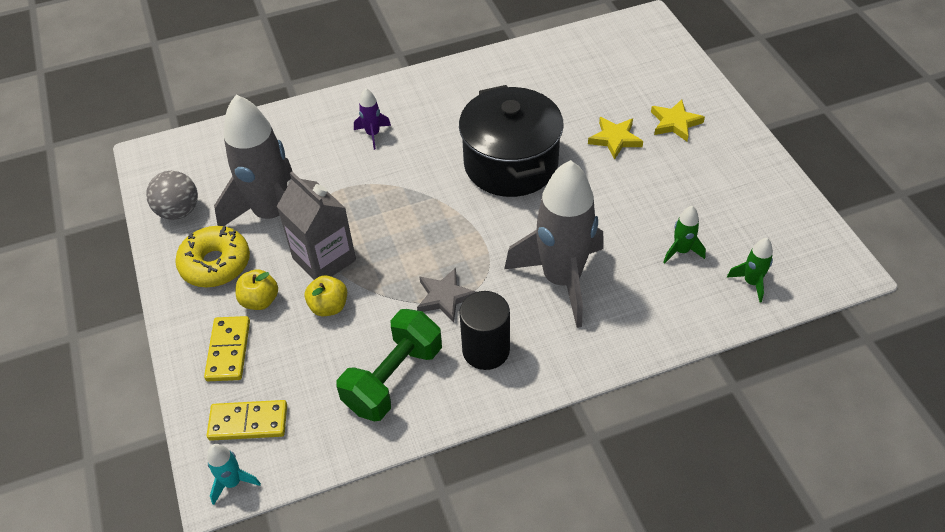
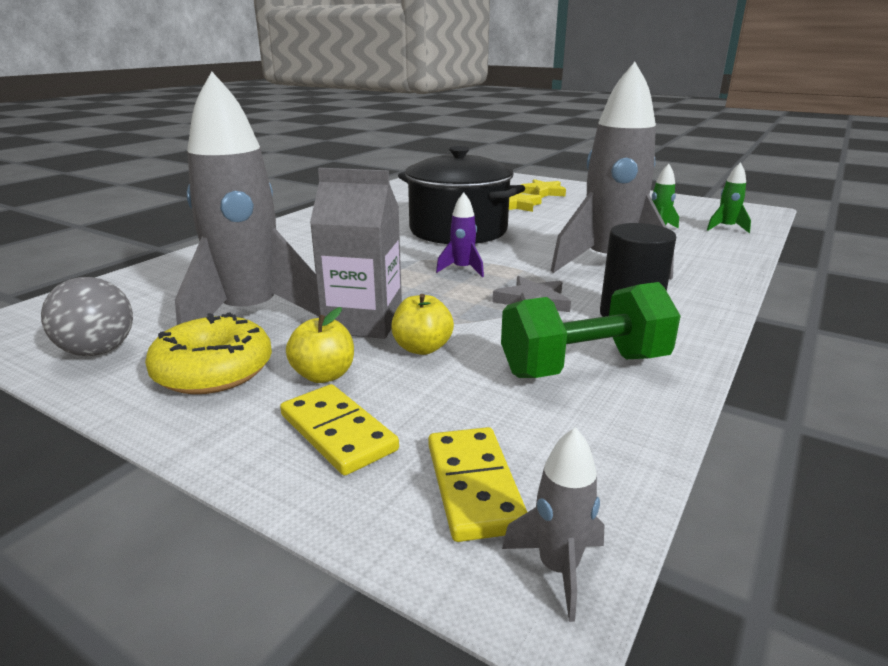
camera: 40 degrees left, 25 degrees down
(233, 482) = (558, 568): turquoise rocket -> grey rocket
(248, 422) = (474, 486): yellow domino -> yellow domino turned 60 degrees counterclockwise
(373, 134) = (301, 247): purple rocket -> purple rocket (462, 269)
(393, 378) = (584, 366): green dumbbell -> green dumbbell turned 75 degrees clockwise

